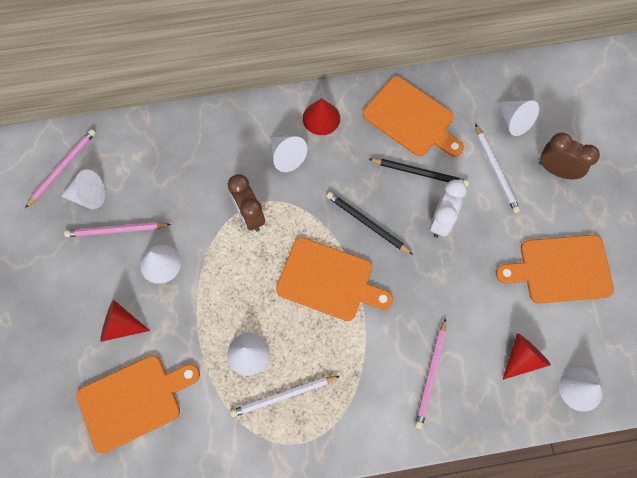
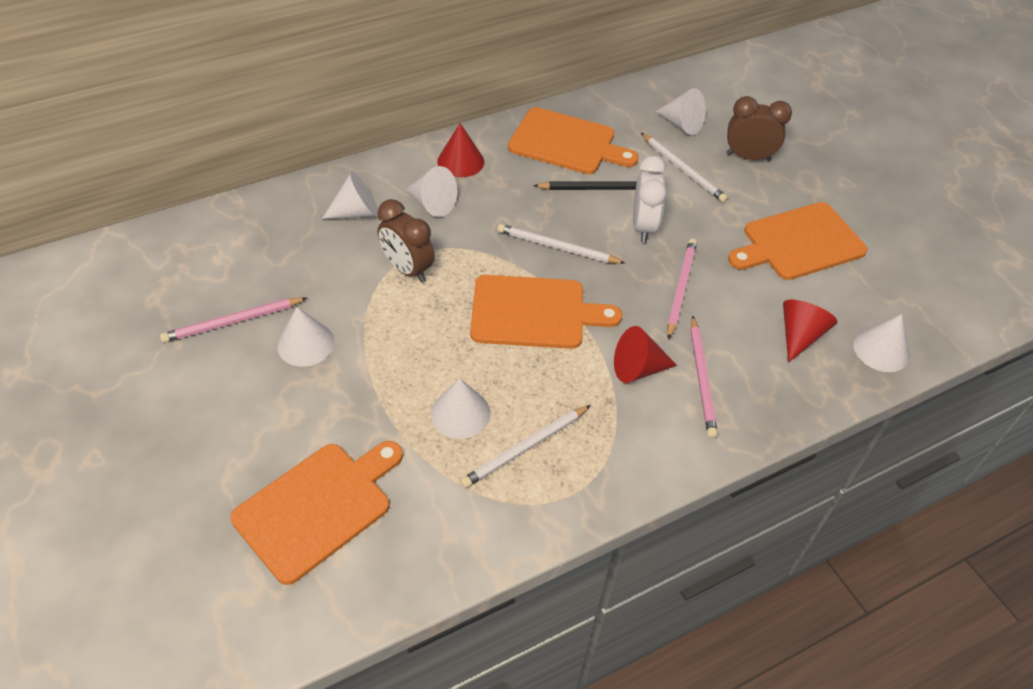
camera: 20 degrees left, 20 degrees down
(62, 168) = (137, 272): pink pencil -> pink pencil (680, 289)
(88, 196) = (182, 294): white cone -> white cone (357, 212)
(121, 325) = (271, 424): red cone -> red cone (638, 368)
(367, 223) = (557, 247): black pencil -> white pencil

